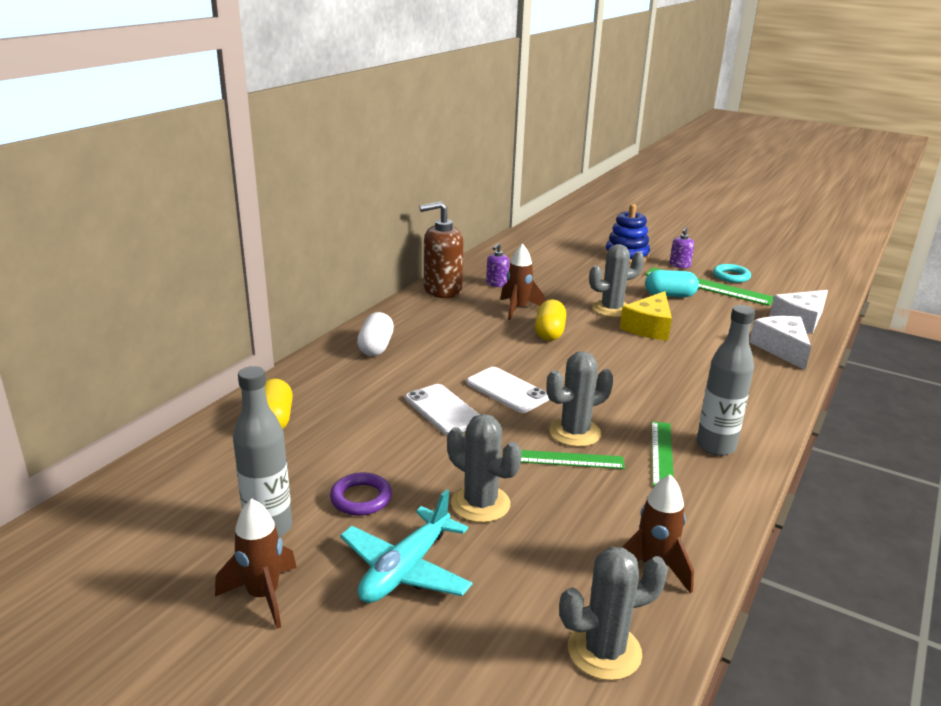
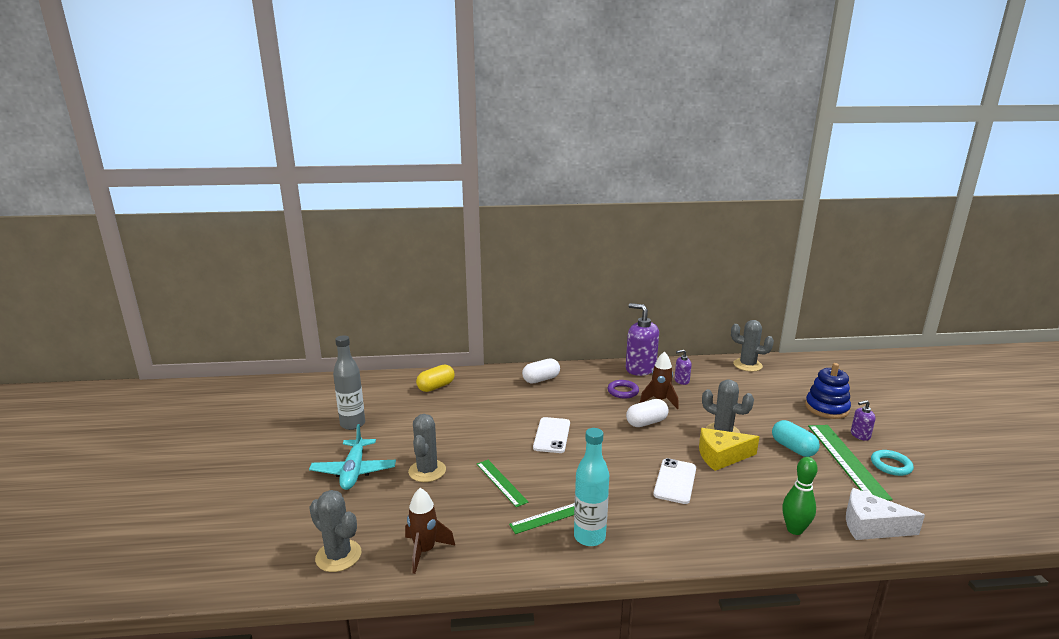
camera: 55 degrees right, 5 degrees down
(263, 596) = (307, 444): brown rocket -> none
(361, 498) = (397, 436): purple ring -> purple ring (623, 391)
(405, 569) = (354, 471): turquoise plane -> turquoise plane turned 90 degrees counterclockwise
(442, 290) = (640, 369): brown soap dispenser -> purple soap dispenser
(443, 410) = (503, 425): white phone -> white phone (675, 481)
(549, 332) = (646, 422): yellow capsule -> white capsule
(575, 432) = (535, 475): grey cactus -> grey cactus (747, 365)
(715, 446) = (589, 537): grey bottle -> turquoise bottle
(782, 349) = (794, 529): white cheese -> green bowling pin

